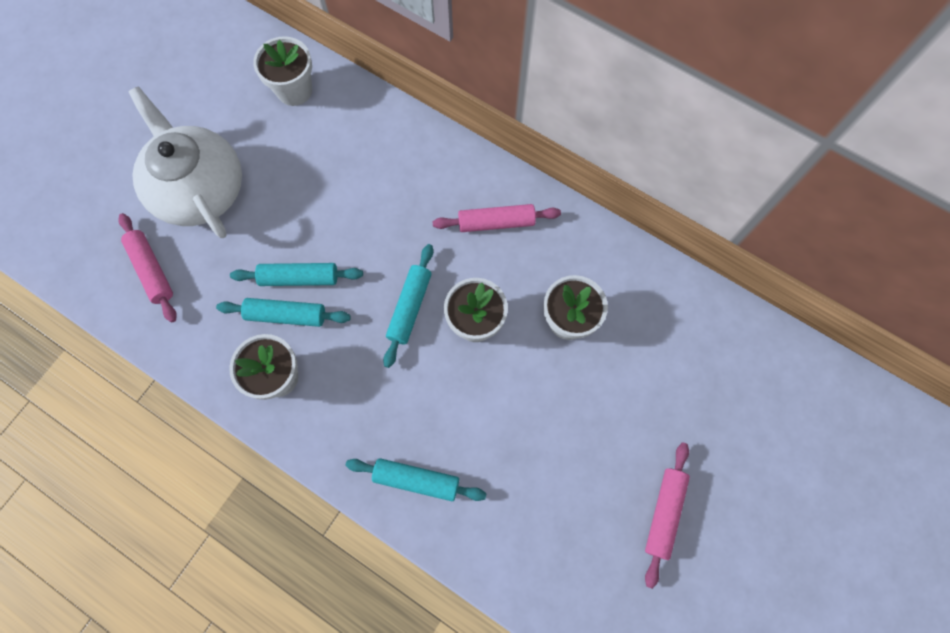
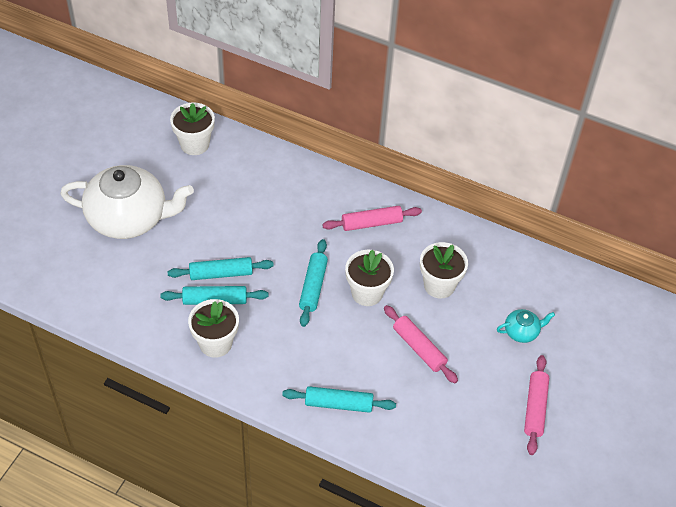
camera: 10 degrees left, 20 degrees down
(152, 270) = (99, 278): pink rolling pin -> pink rolling pin (419, 348)
(199, 189) = (129, 218): white teapot -> white teapot turned 135 degrees clockwise
(663, 399) = (522, 332): none -> turquoise teapot

